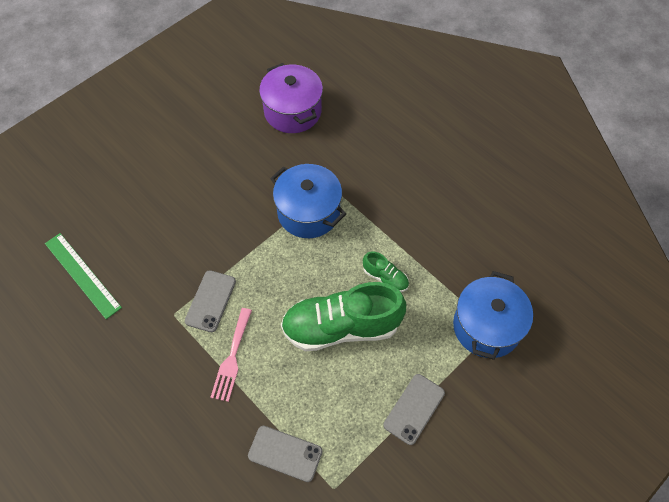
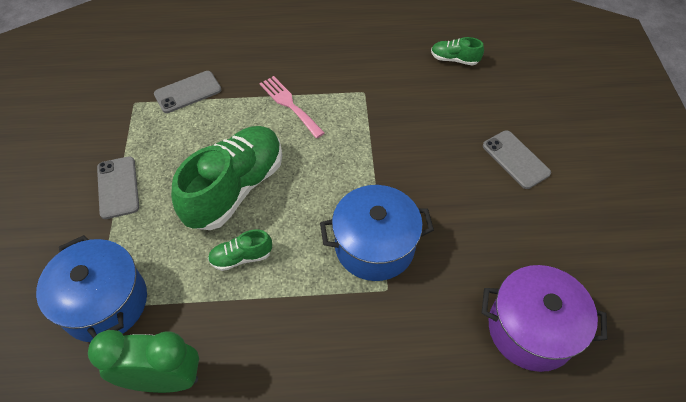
camera: 130 degrees right, 5 degrees down
(82, 275) = (454, 59): green ruler -> green shoe
(210, 301) = (352, 119): grey phone -> grey phone (515, 159)
(487, 253) = (164, 379): none -> green clock

